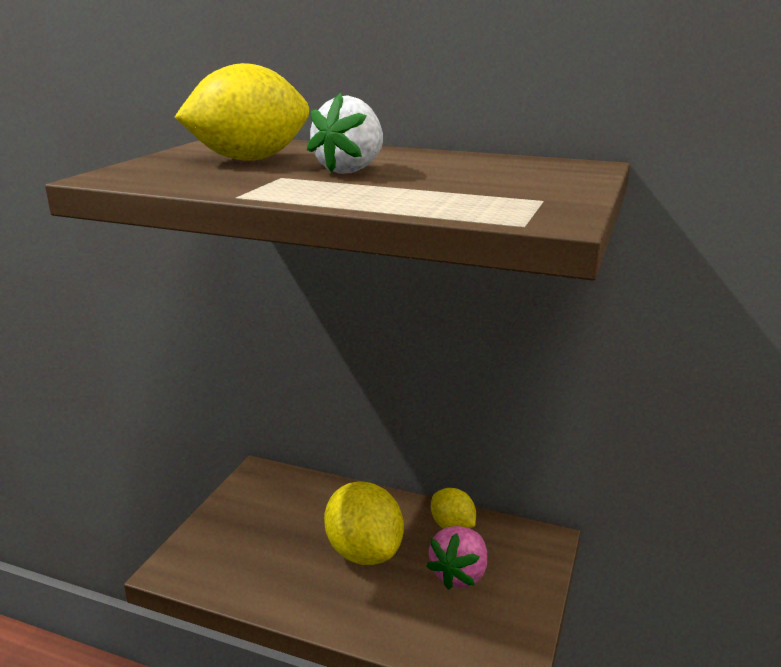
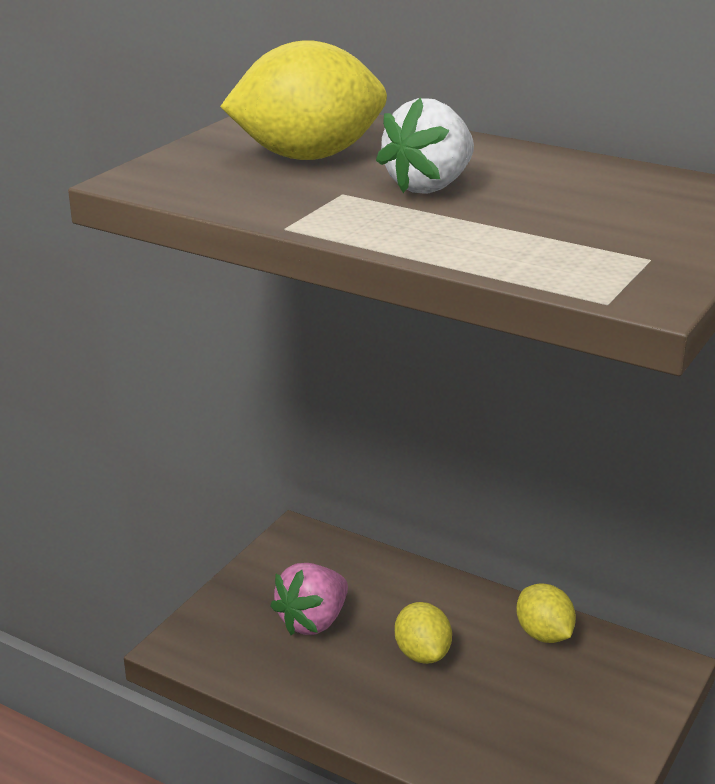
camera: 10 degrees right, 5 degrees up
(364, 552) = (422, 654): yellow lemon -> yellow lemon, size x0.58
(459, 574) = (541, 696): pink strawberry -> pink strawberry (313, 621)

